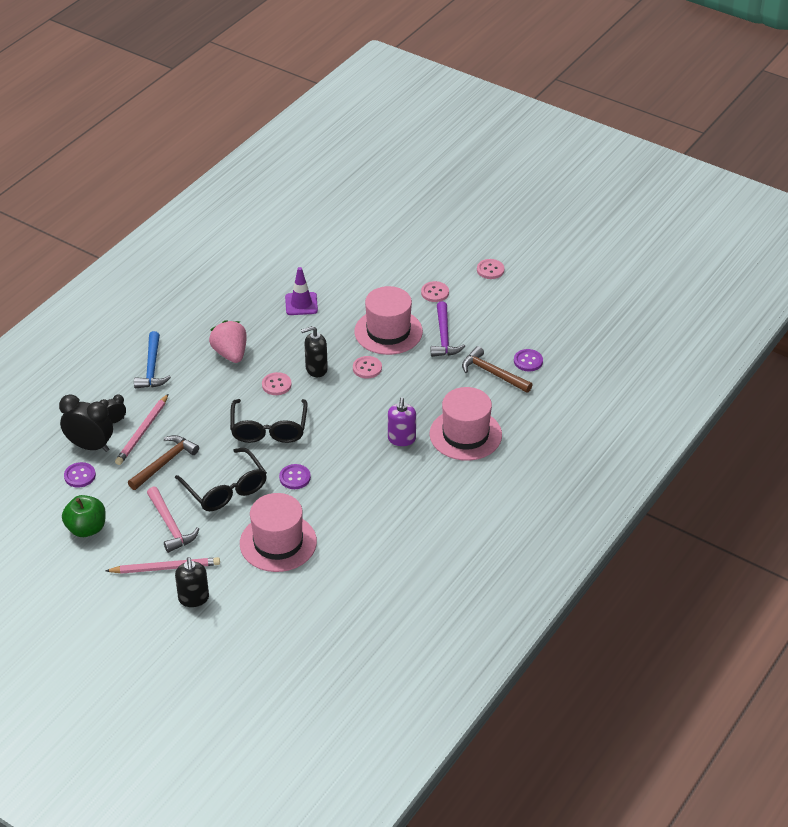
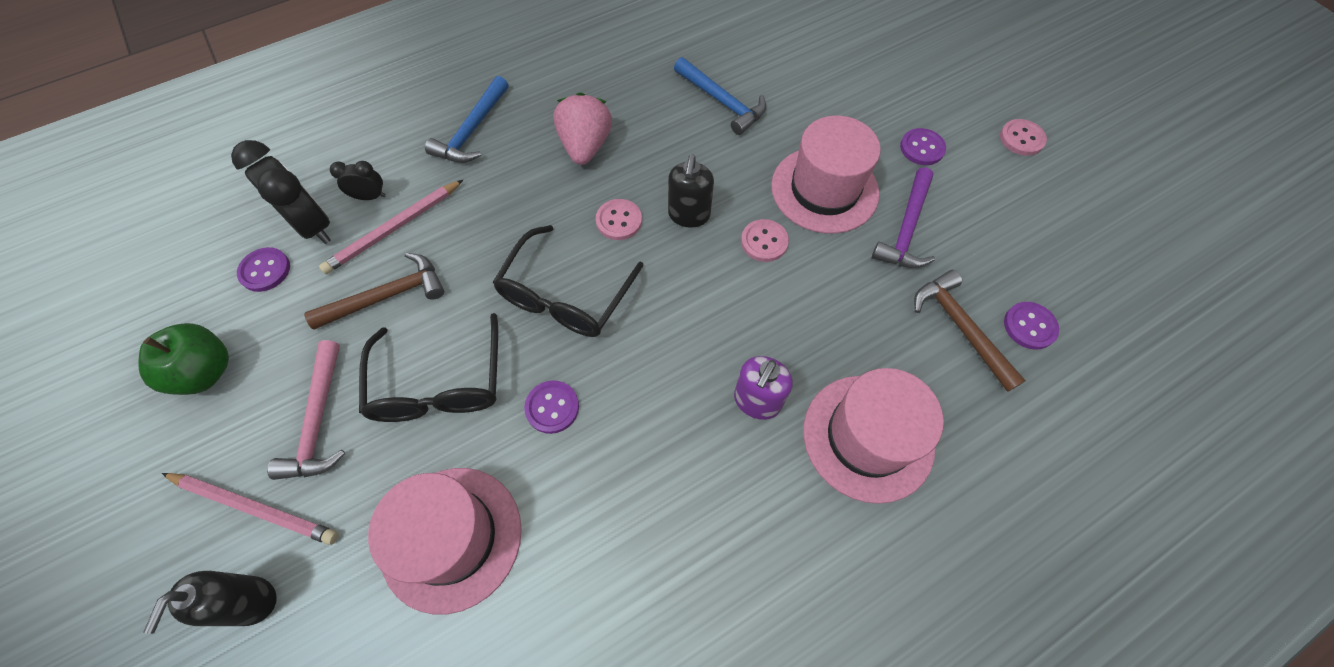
camera: 25 degrees right, 20 degrees up
(301, 304) = (722, 102): purple traffic cone -> blue hammer
(316, 369) = (689, 215): black soap dispenser -> black soap dispenser turned 90 degrees counterclockwise
(435, 293) = (922, 148): pink button -> purple button

